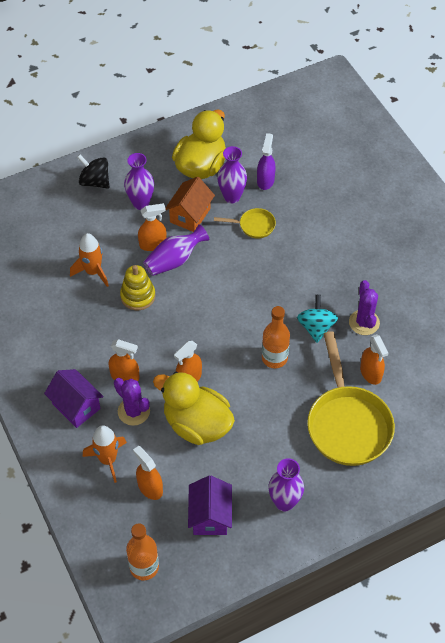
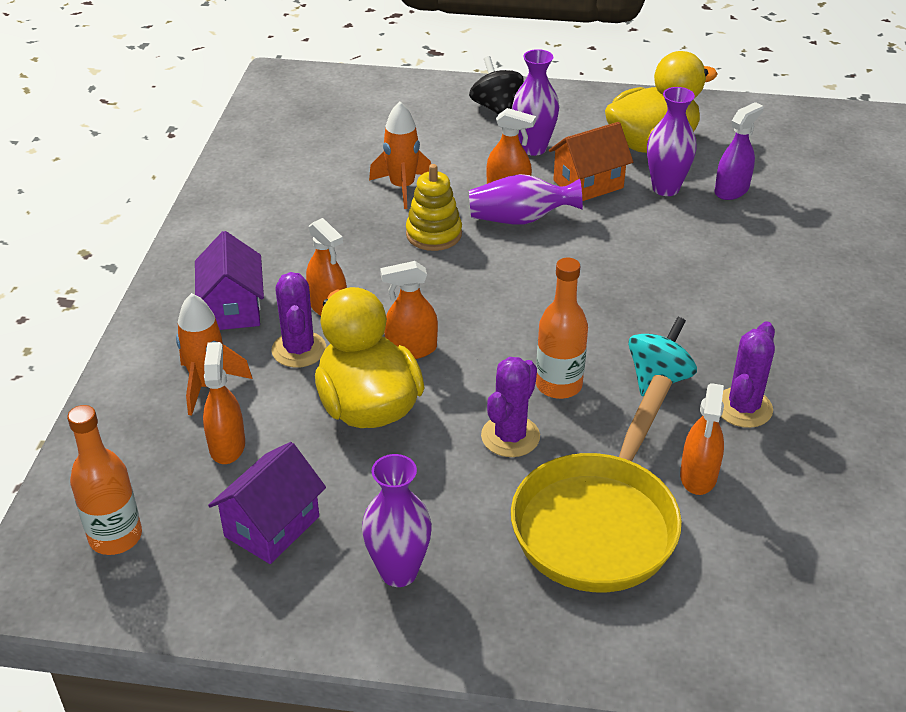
camera: 35 degrees right, 15 degrees down
(254, 226) = (669, 229): yellow pan -> none
(275, 401) = (510, 436): none -> purple cactus

